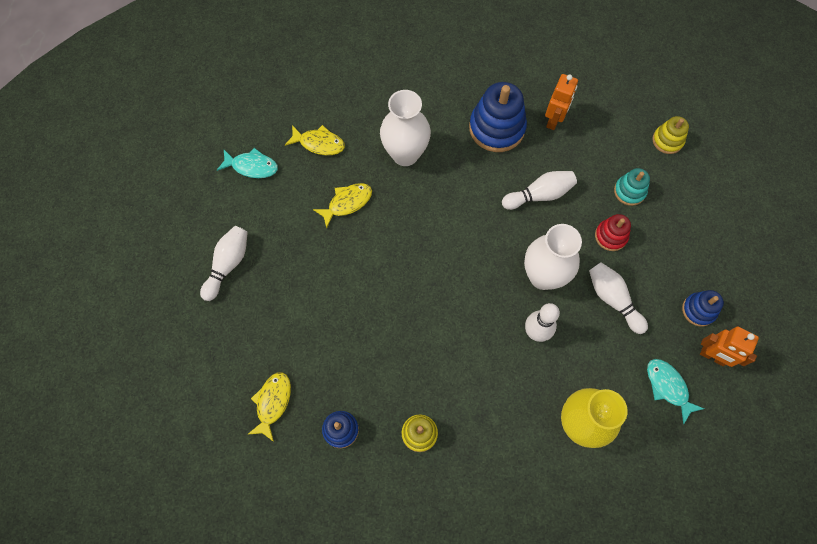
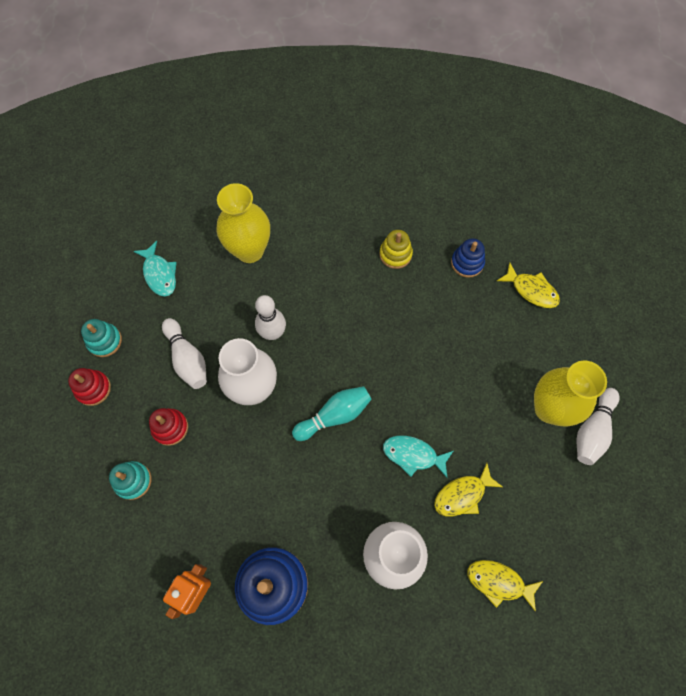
camera: 175 degrees left, 0 degrees up
(252, 166) = (580, 555): turquoise fish -> turquoise fish (413, 455)
(265, 281) = (549, 408): none -> yellow vase
(272, 402) = (531, 290): yellow fish -> yellow fish turned 75 degrees counterclockwise
(464, 258) = (334, 415): none -> turquoise bowling pin
(539, 195) = (238, 485): white bowling pin -> none
(667, 140) = (65, 546): yellow stacking toy -> none
(692, 264) = (93, 389): none -> red stacking toy
(698, 310) = (104, 341): blue stacking toy -> turquoise stacking toy
(712, 356) = (108, 297): orange robot -> none

